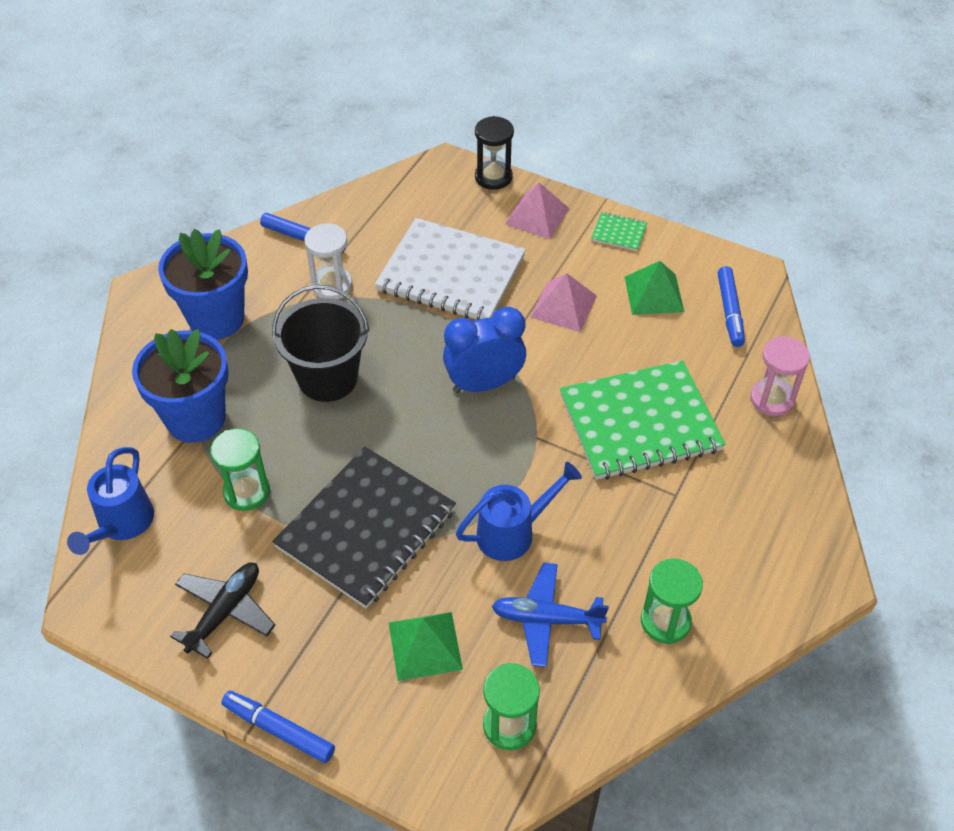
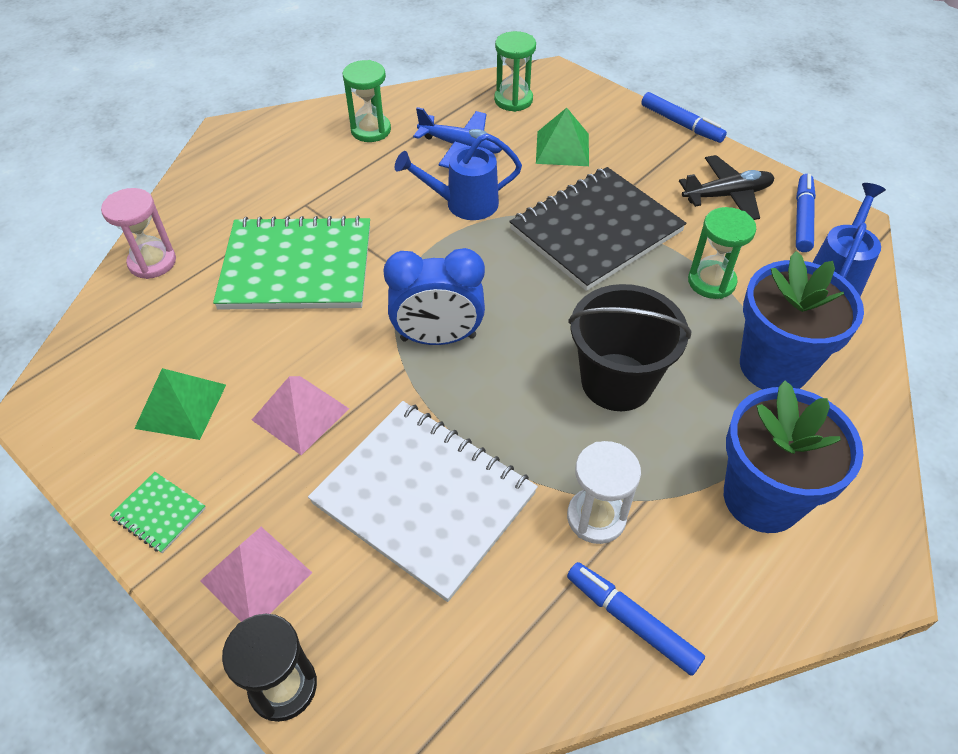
camera: 165 degrees left, 0 degrees up
(225, 612) = (727, 195): black plane -> black plane turned 150 degrees counterclockwise
(730, 311) = (112, 363): blue marker -> blue marker (802, 218)

